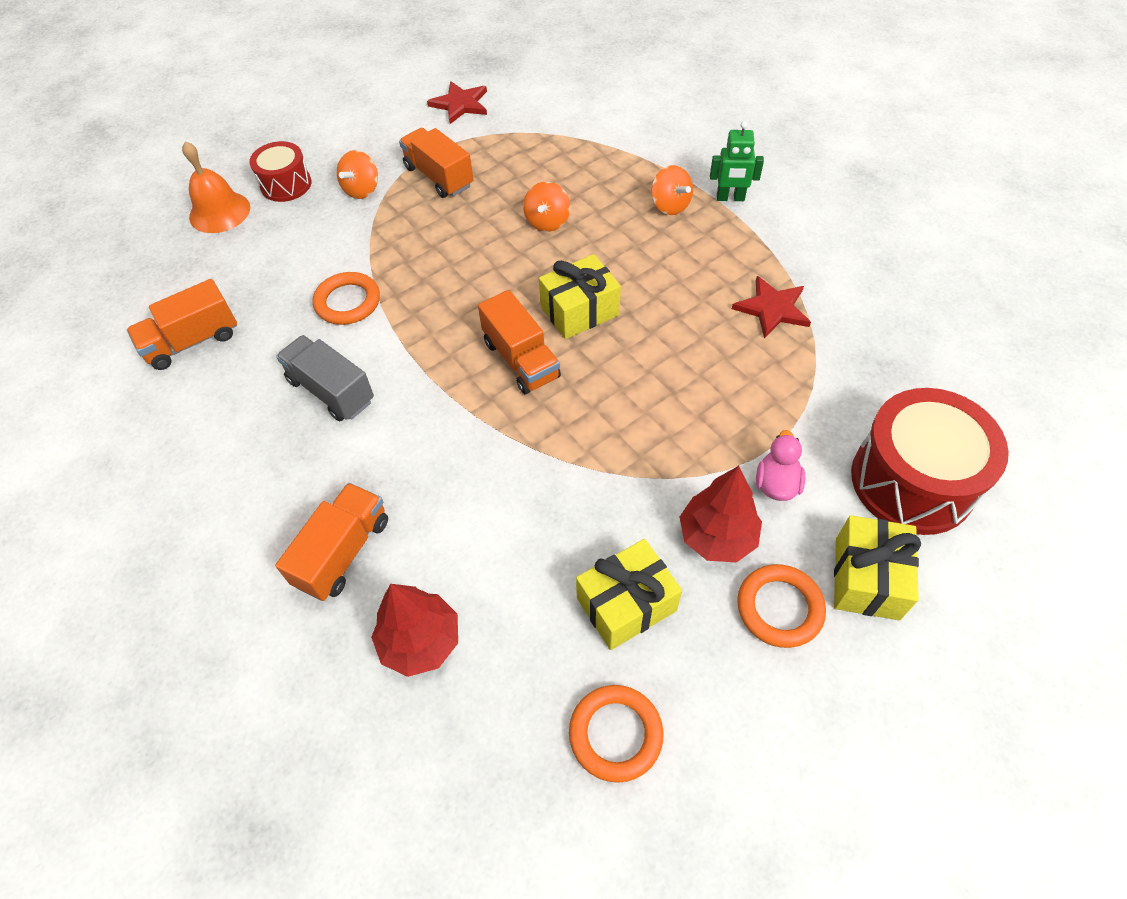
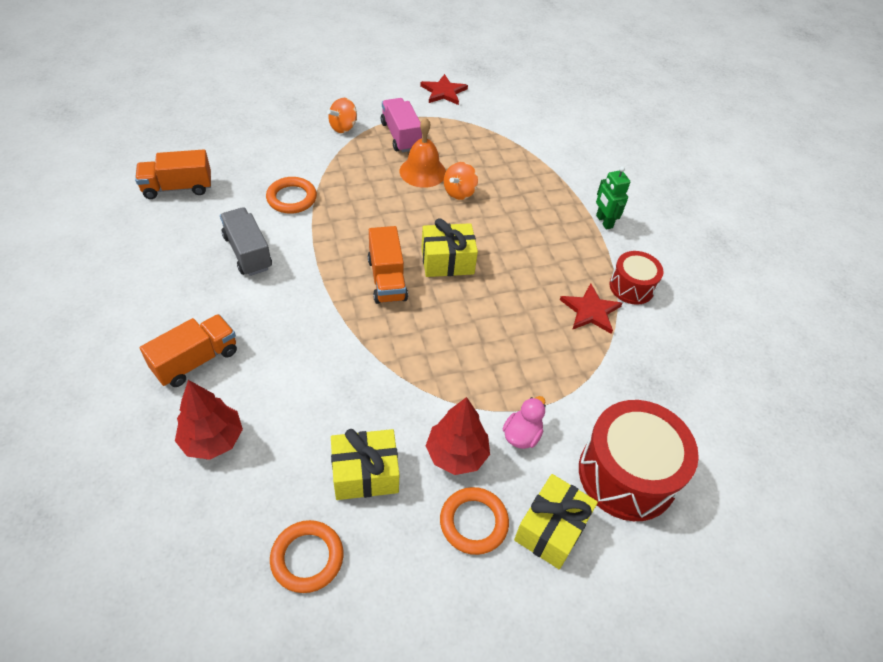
camera: 15 degrees right, 5 degrees down
(219, 212) = (242, 110): orange bell -> orange bell (422, 171)
(286, 184) = (295, 107): red drum -> red drum (631, 287)
(439, 177) = (400, 136): orange truck -> pink truck
(670, 206) = (555, 211): orange spinning top -> none
(730, 198) = (604, 221): green robot -> green robot turned 45 degrees clockwise

